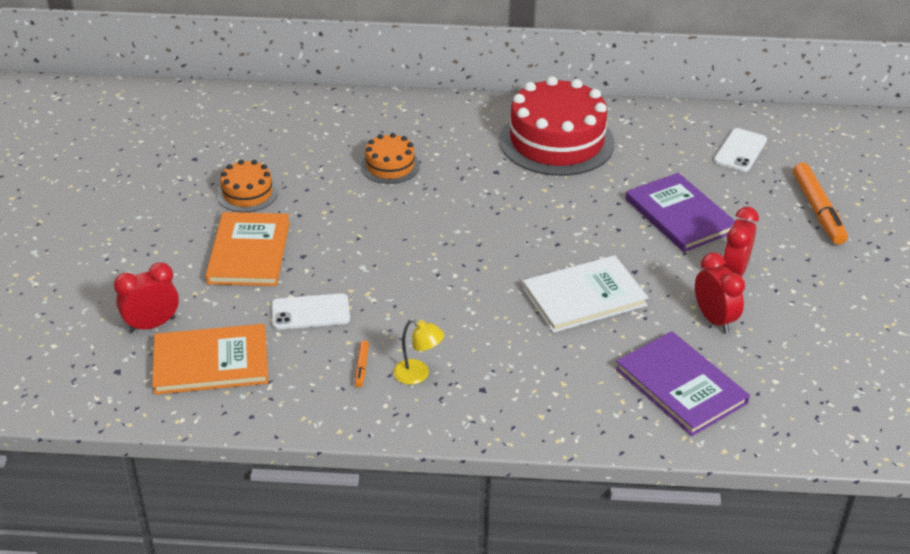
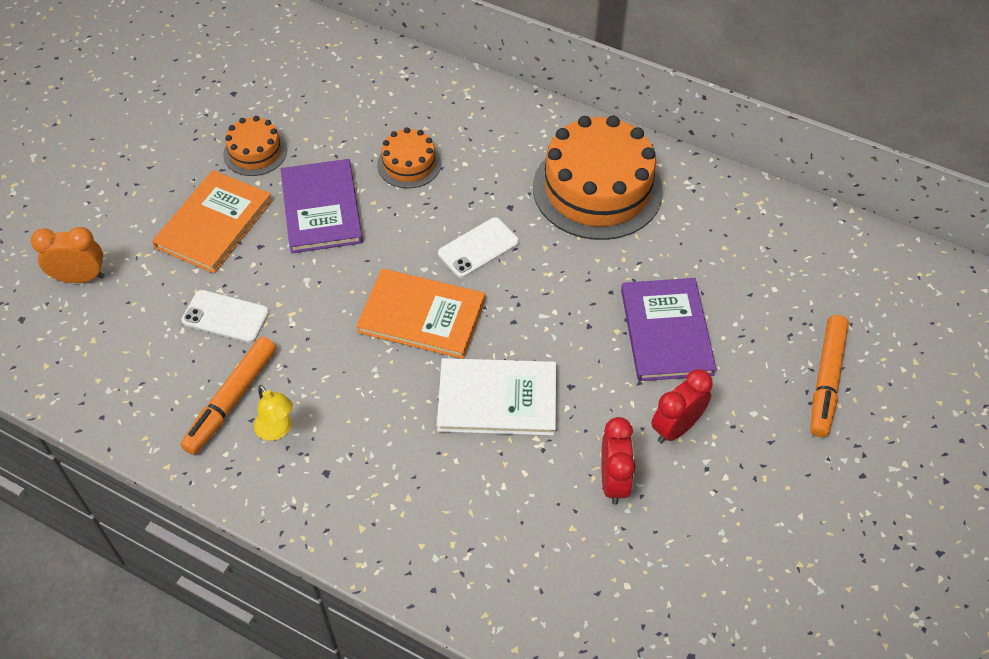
camera: 25 degrees right, 15 degrees up
(152, 325) = (80, 277): red clock -> orange clock
(211, 362) = (104, 341): orange book -> orange book (422, 316)
(362, 367) = (231, 400): orange marker -> orange marker, size x2.24
(556, 141) = (597, 189): red cake -> orange cake
(680, 386) = (523, 550): purple book -> purple book (321, 208)
(740, 150) = (792, 268): white phone -> white phone (478, 248)

